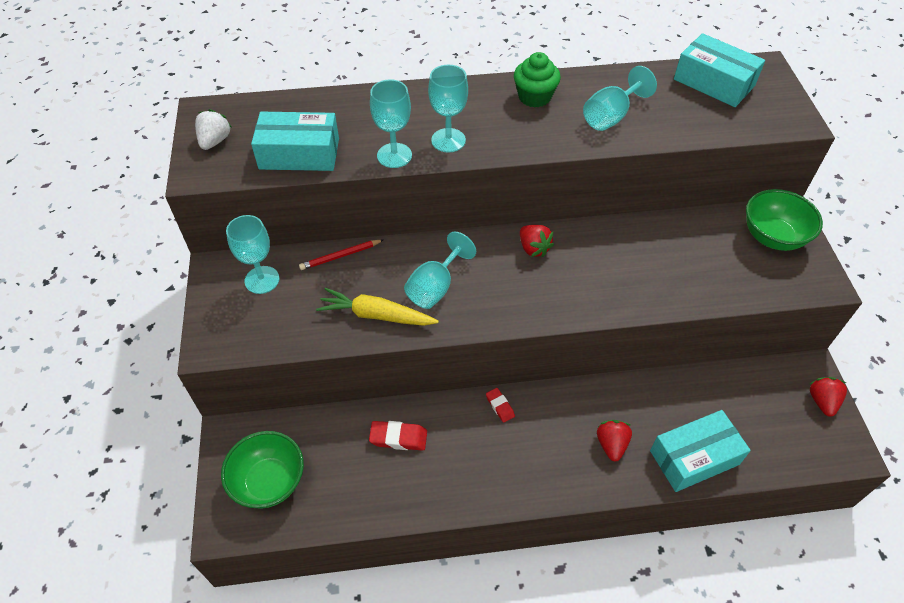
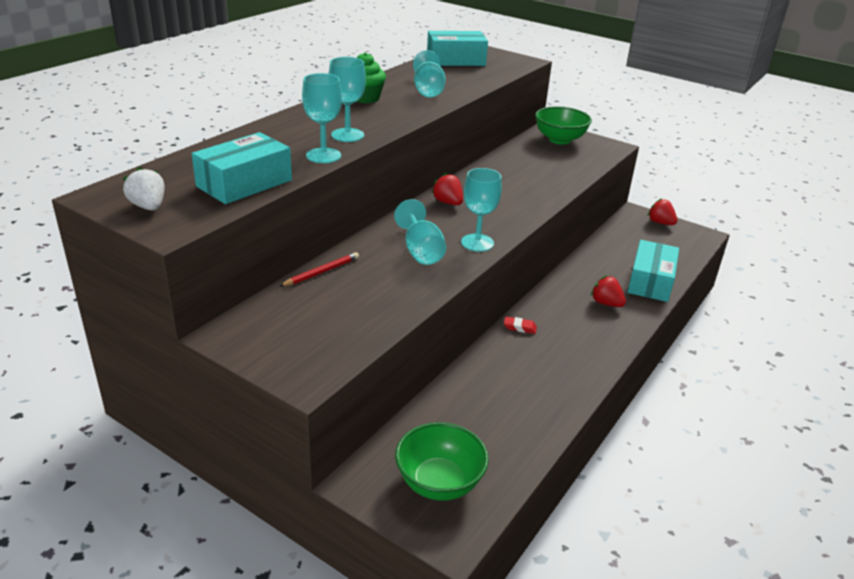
camera: 50 degrees left, 20 degrees down
(262, 280) = (280, 318): turquoise goblet -> turquoise goblet (477, 243)
(340, 256) = (321, 272): red pencil -> red pencil turned 150 degrees counterclockwise
(376, 315) = (407, 286): yellow carrot -> none
(398, 438) = (486, 388): red eraser -> none
(533, 248) = (448, 202): red strawberry -> red strawberry turned 135 degrees counterclockwise

